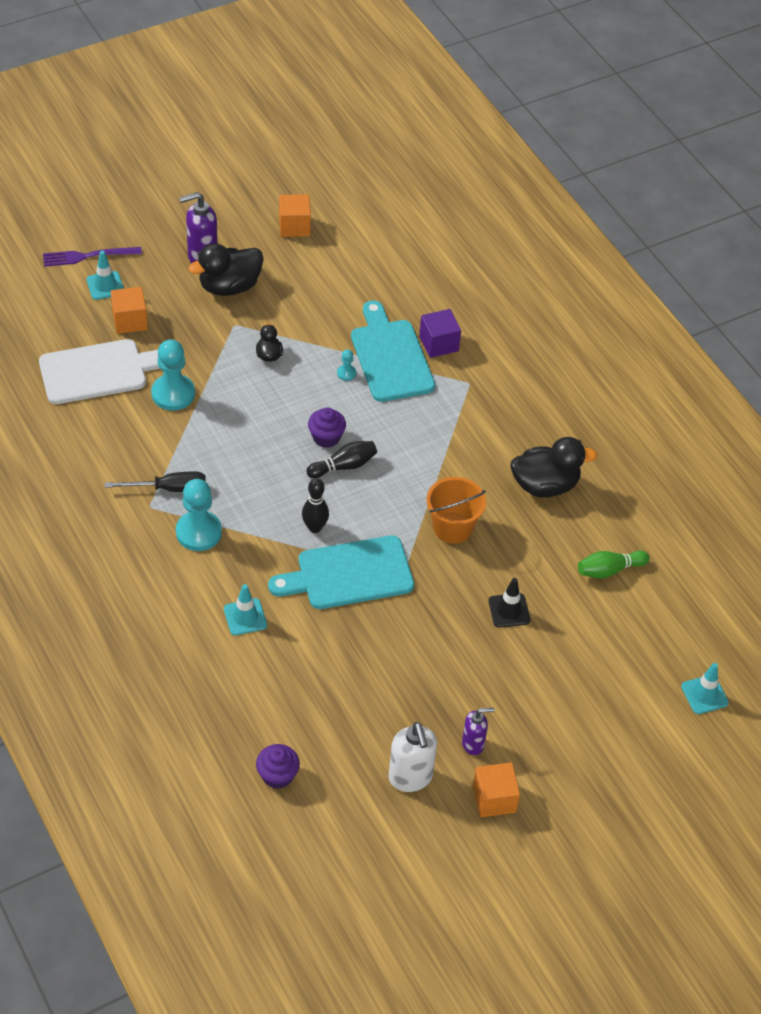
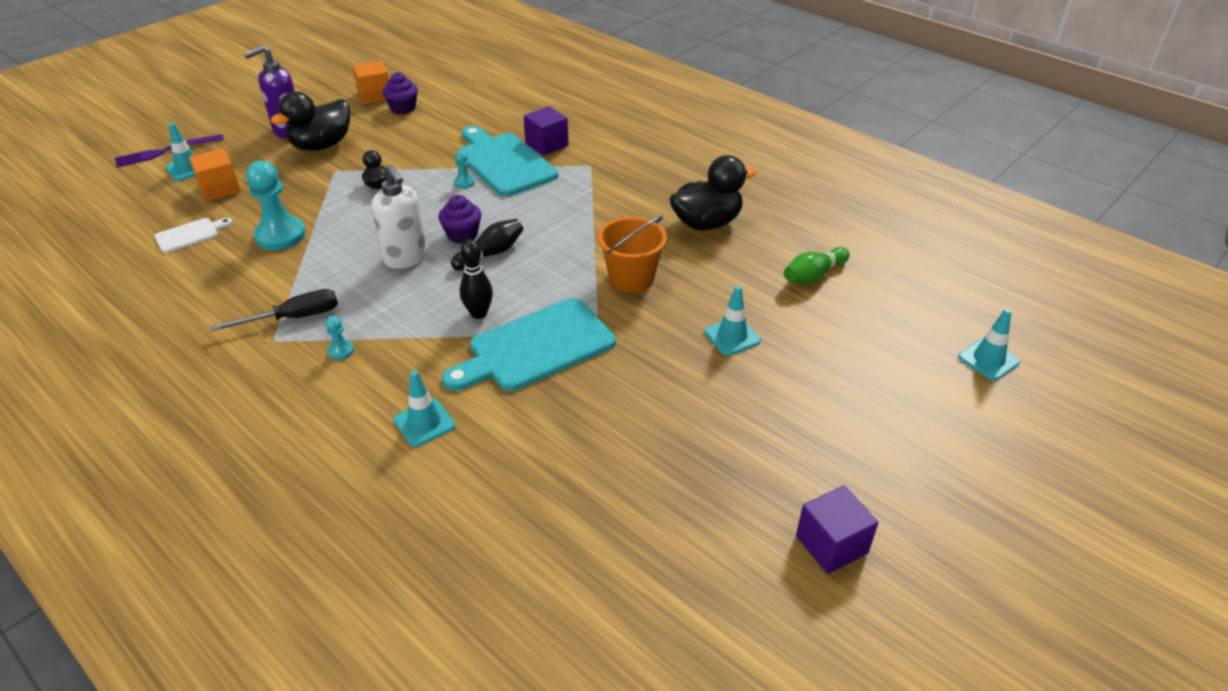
camera: 15 degrees left, 10 degrees down
(98, 371) = (190, 235): white cutting board -> white cutting board, size x0.49
(198, 532) = (341, 351): turquoise pawn -> turquoise pawn, size x0.45
(277, 775) = (531, 605): purple cupcake -> purple cupcake (403, 108)
(410, 778) = (712, 552): white soap dispenser -> white soap dispenser (406, 258)
(473, 744) = (769, 486): purple soap dispenser -> none
(494, 799) = (831, 544): orange cube -> purple cube
(509, 610) = (732, 336): black traffic cone -> turquoise traffic cone

